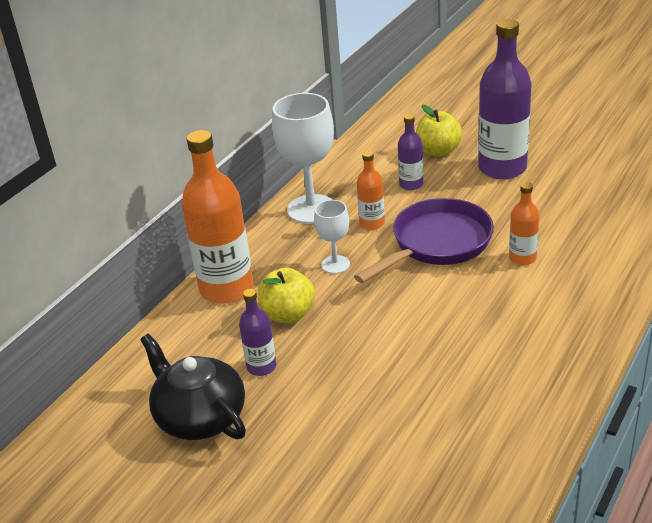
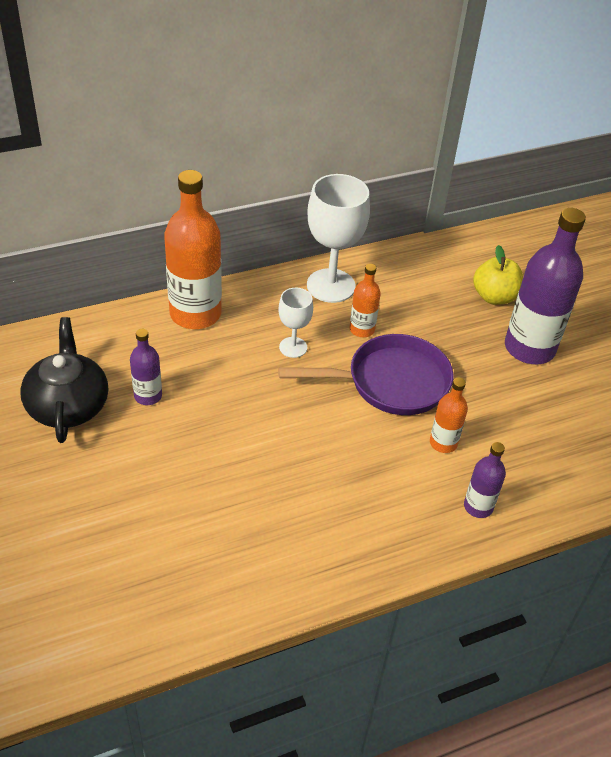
camera: 30 degrees right, 10 degrees up
(288, 314) = (212, 366): yellow apple -> none
(411, 184) = (434, 314): purple bottle -> purple bottle (478, 506)

